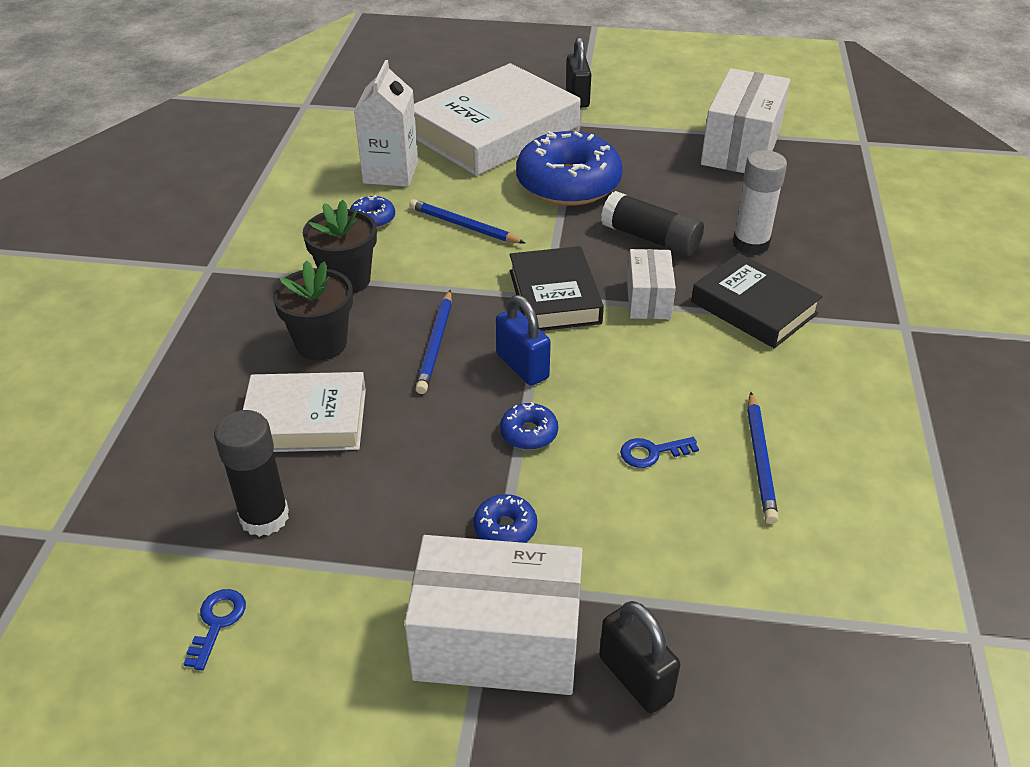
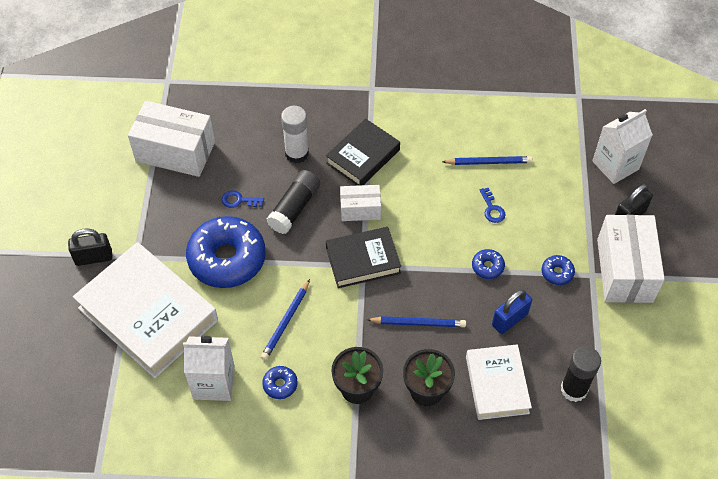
camera: 95 degrees left, 15 degrees up
(217, 623) = (644, 394): blue key -> blue key (239, 200)
(522, 366) = (432, 274): blue padlock -> blue padlock (509, 319)
(777, 677) = (615, 165): none -> white carton

